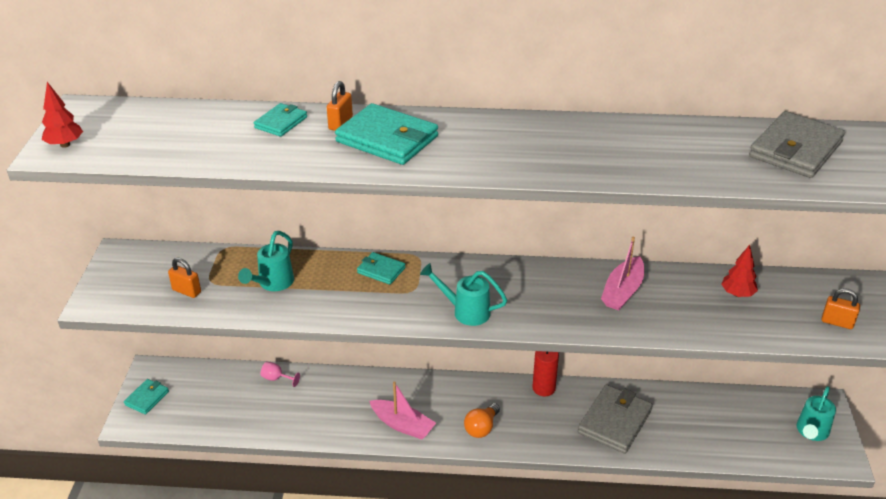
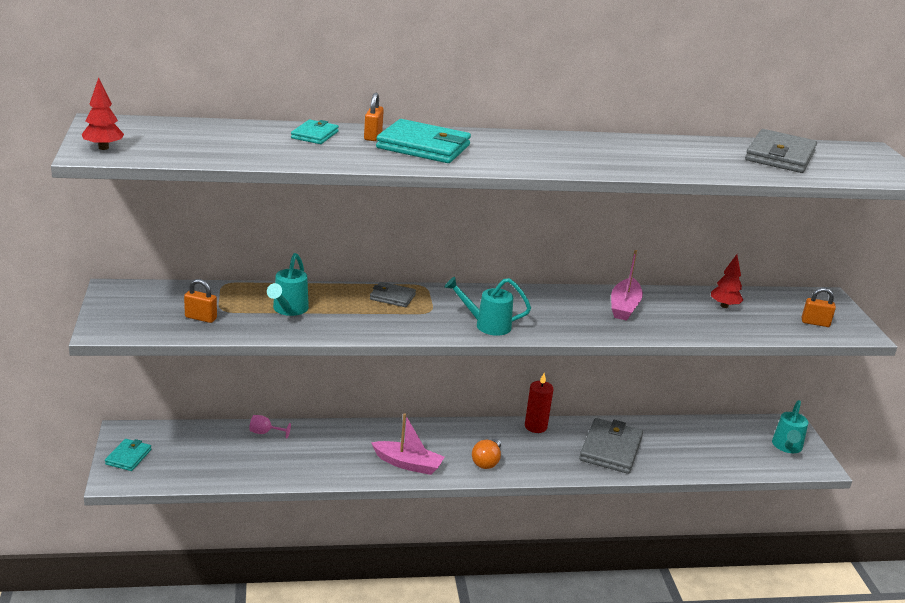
camera: 15 degrees left, 10 degrees down
(381, 270) = (392, 297): turquoise wallet -> grey wallet

